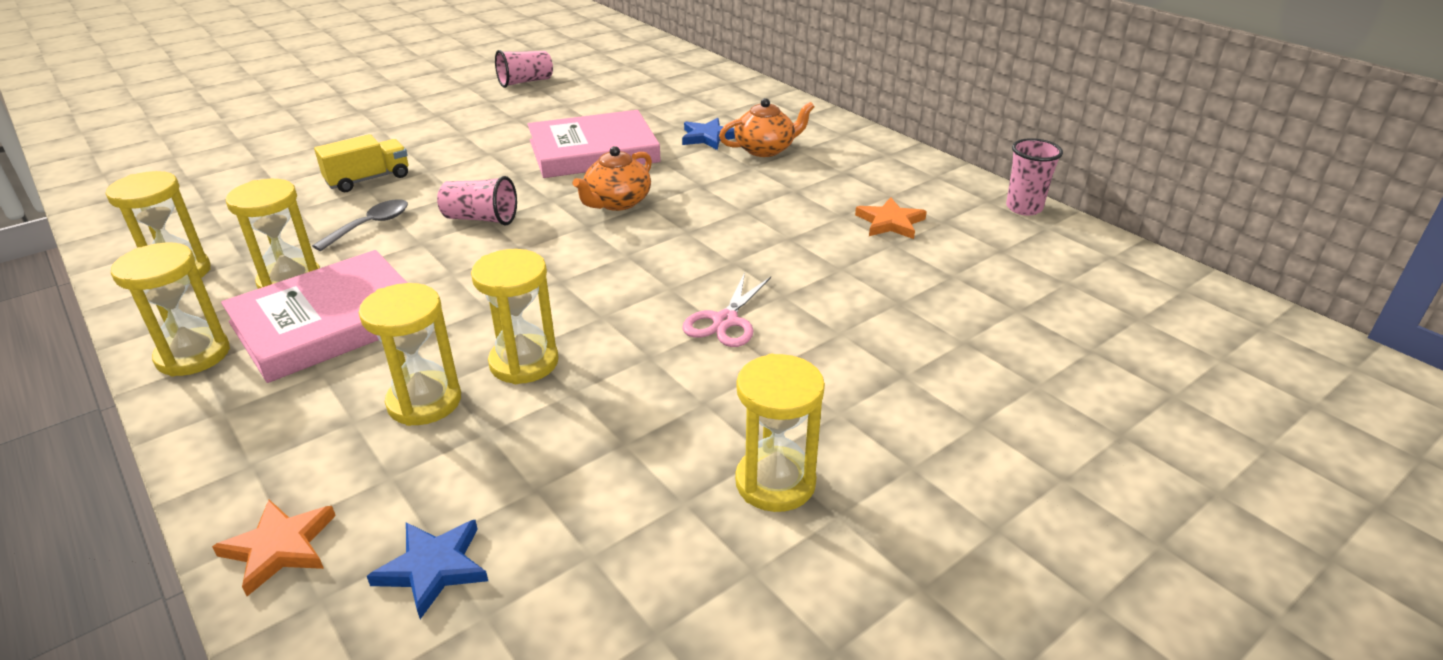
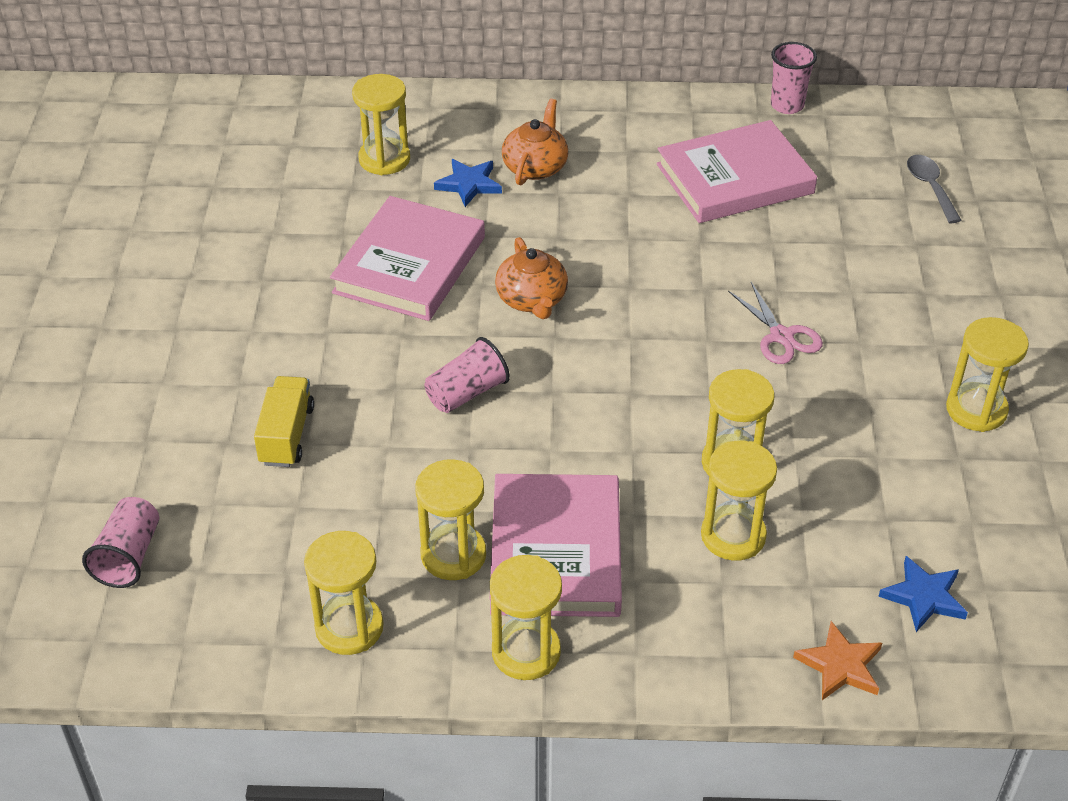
camera: 50 degrees left, 10 degrees up
(370, 226) = (397, 468): grey spoon -> grey spoon (930, 187)
(525, 82) = (170, 232): pink cup -> pink cup (128, 556)
(689, 106) = (384, 159): none -> yellow hourglass
(890, 222) = (735, 179): orange star -> pink book

